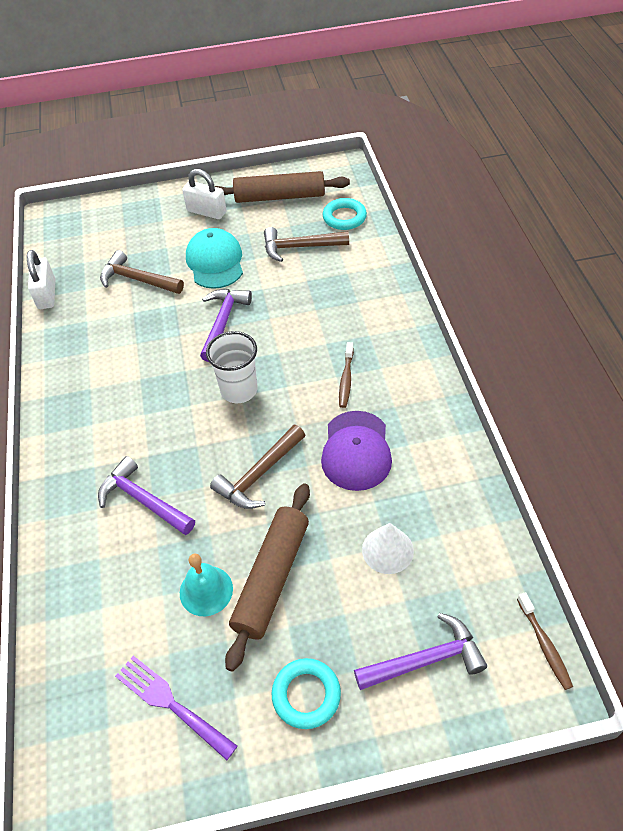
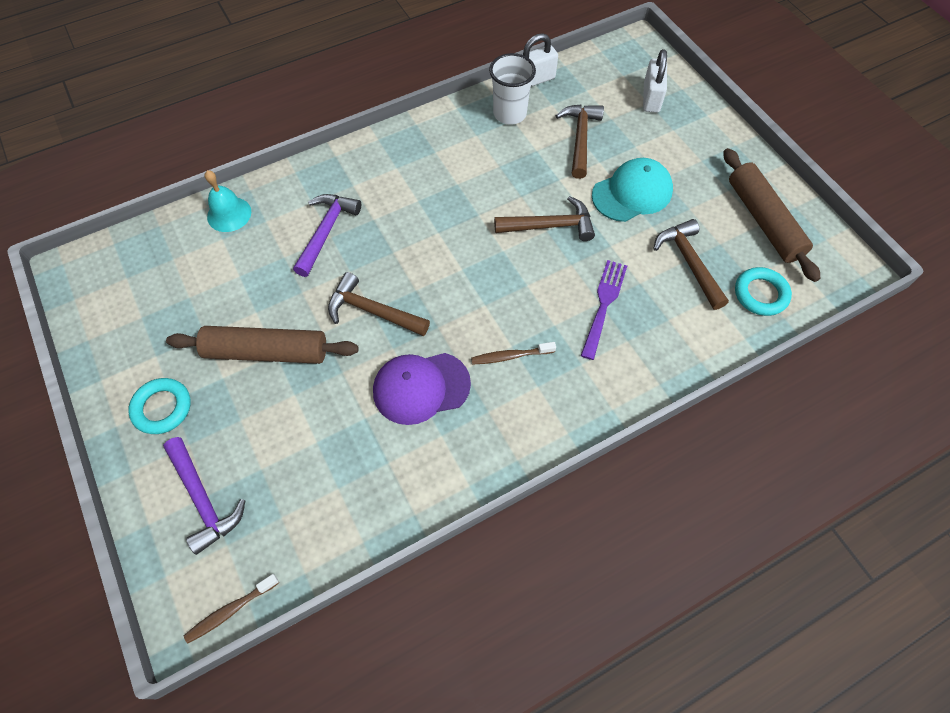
camera: 70 degrees right, 10 degrees up
(171, 704) = (147, 313): purple fork -> purple fork (604, 304)
(206, 212) = (704, 162): white padlock -> white padlock (651, 98)
(206, 590) = (247, 305): turquoise bell -> turquoise bell (229, 214)
(223, 322) = (550, 226): purple hammer -> brown hammer
(239, 390) = (467, 265): white cup -> white cup (509, 114)
(387, 550) = (311, 442): white cone -> none

